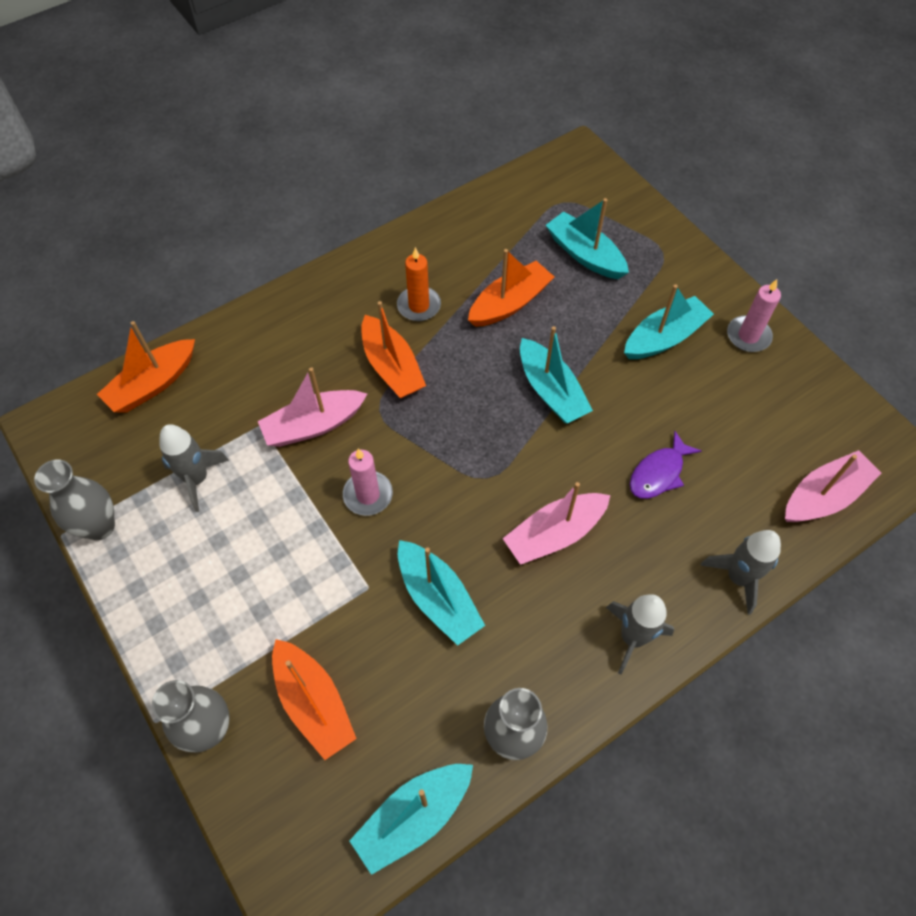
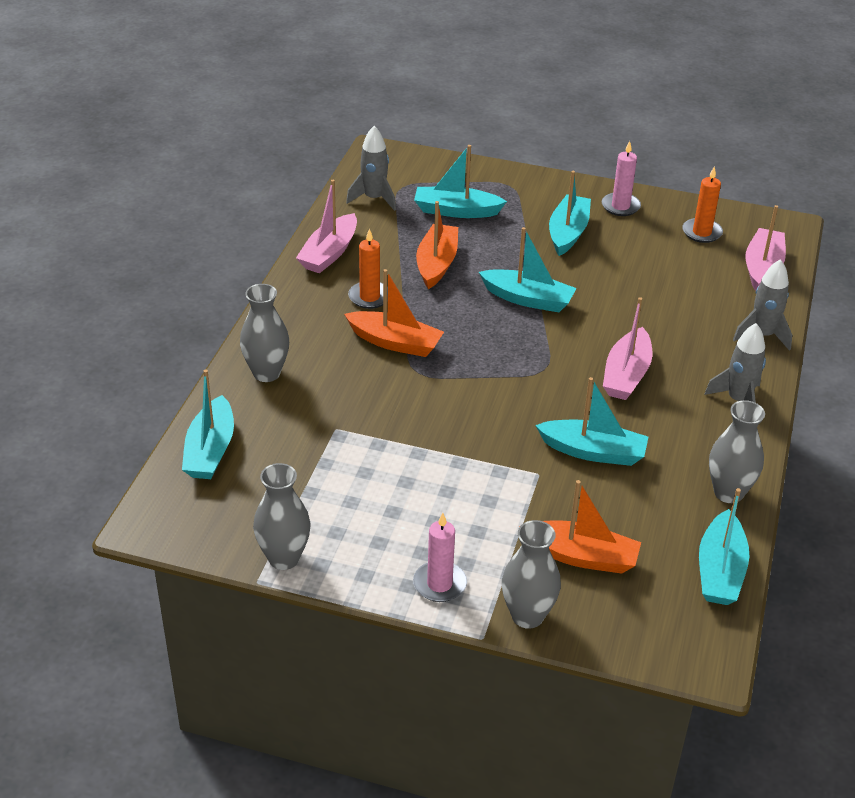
camera: 40 degrees left, 20 degrees down
(153, 384) = (210, 450): orange boat -> turquoise boat
(197, 479) = (327, 486): grey rocket -> grey rocket (374, 199)
(264, 334) = (266, 373): none -> grey vase
(313, 425) = (379, 406): pink boat -> pink boat (329, 253)
(368, 495) = (472, 424): pink candle -> pink candle (439, 584)
(659, 473) = (652, 307): purple fish -> none
(802, 415) = (702, 232): none -> orange candle

